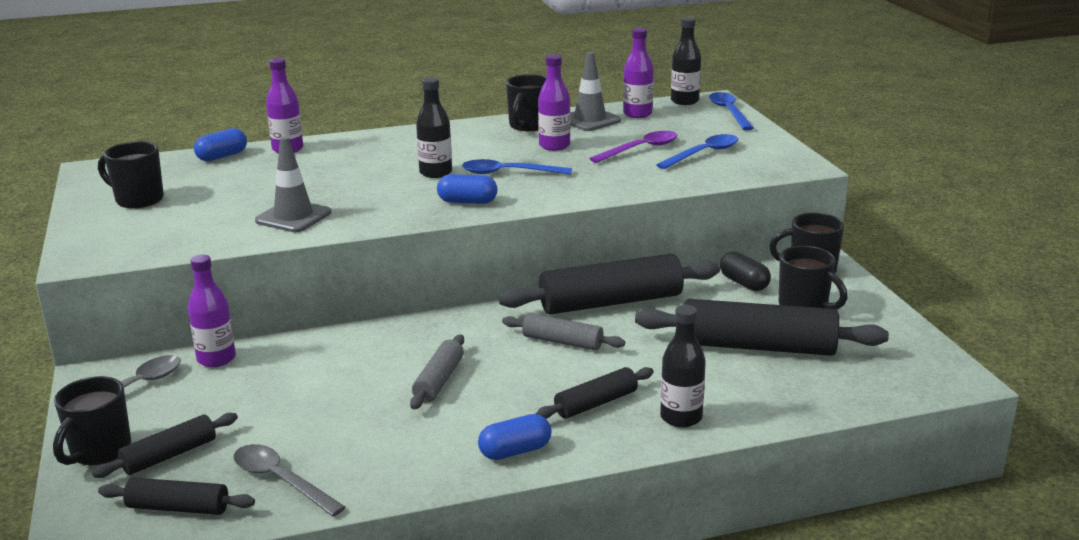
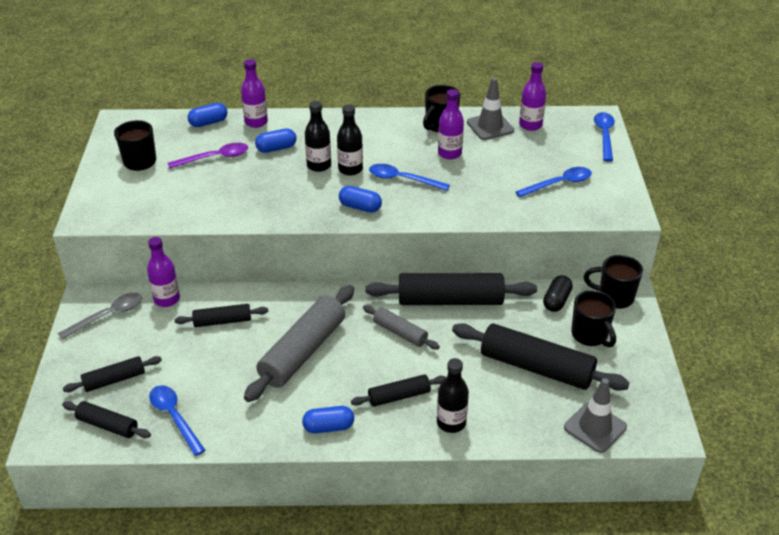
camera: 15 degrees right, 15 degrees up
(99, 451) = (74, 366): black mug -> none
(281, 480) = (174, 417): grey spoon -> blue spoon
(293, 217) = (235, 200): grey traffic cone -> grey traffic cone (595, 427)
(308, 368) = (222, 321): none -> black rolling pin
(327, 167) = (276, 148): none -> blue capsule
(439, 381) = (302, 351): grey rolling pin -> grey rolling pin, size x1.88
(640, 149) = (513, 169): purple spoon -> purple spoon (214, 158)
(684, 101) = (575, 115): black bottle -> black bottle (319, 165)
(744, 283) = (556, 301): black capsule -> black capsule turned 45 degrees clockwise

